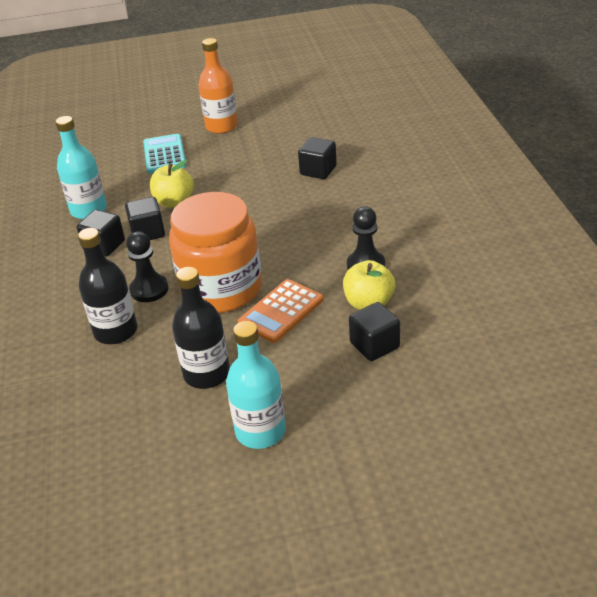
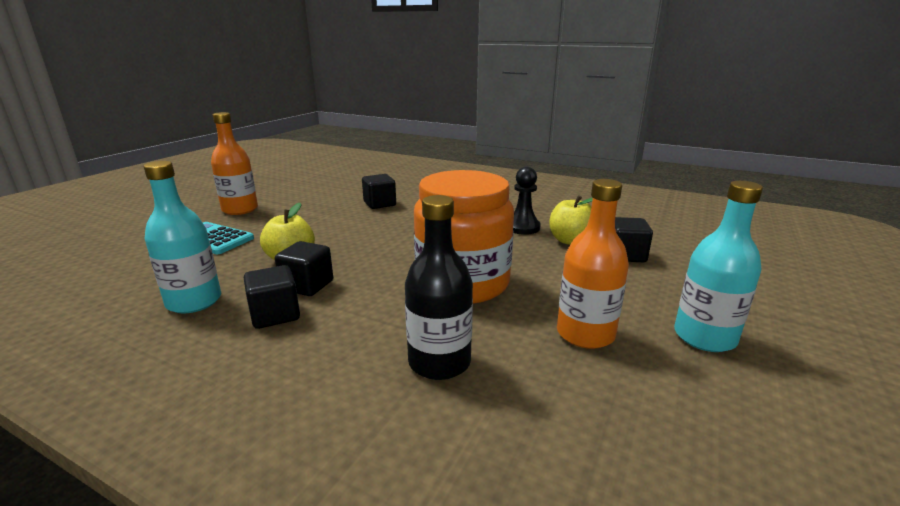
camera: 55 degrees left, 15 degrees down
(149, 289) = (400, 316): black pawn -> none
(207, 374) = (585, 334): black bottle -> orange bottle
(281, 311) = (535, 271): orange calculator -> none

